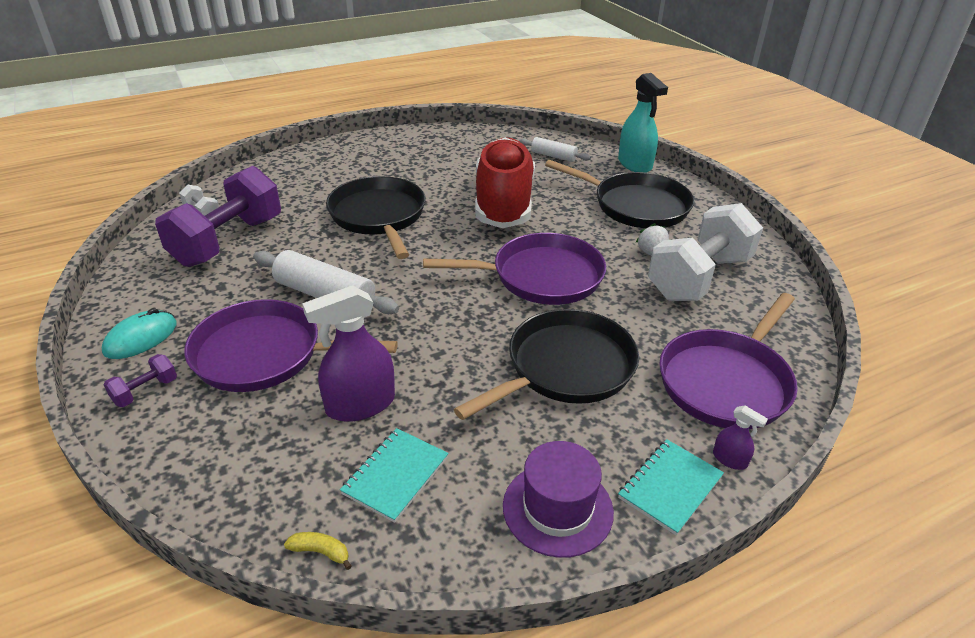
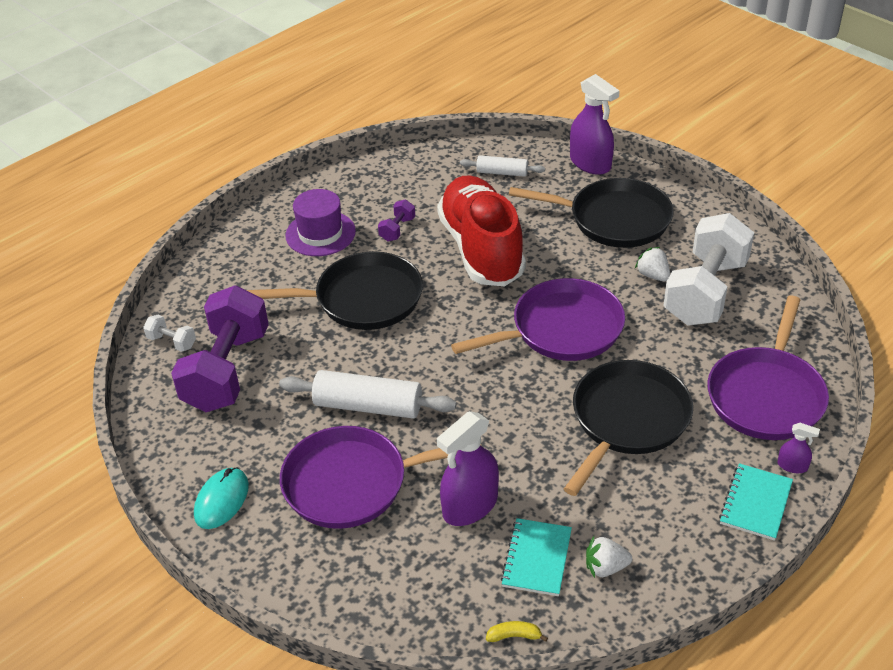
camera: 15 degrees left, 5 degrees up
(145, 391) = (268, 550): purple dumbbell -> purple dumbbell (397, 229)
(378, 216) = (363, 299): black pan -> black pan turned 120 degrees clockwise
(464, 507) = (605, 567): none -> white strawberry
(557, 508) = (678, 546): purple hat -> purple hat (320, 233)
(635, 164) = (590, 163): turquoise spray bottle -> purple spray bottle

